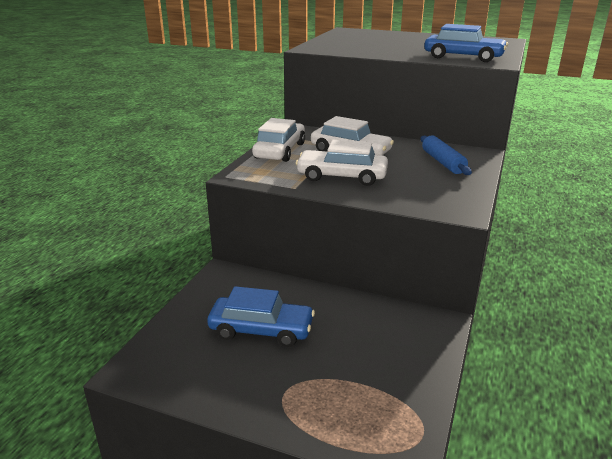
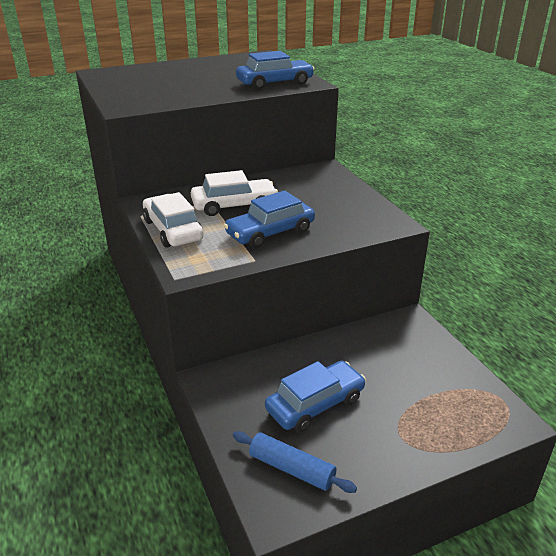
camera: 45 degrees left, 5 degrees up
(342, 176) = (270, 232): white car -> blue car
(442, 162) = (316, 187): blue rolling pin -> blue rolling pin (291, 469)

